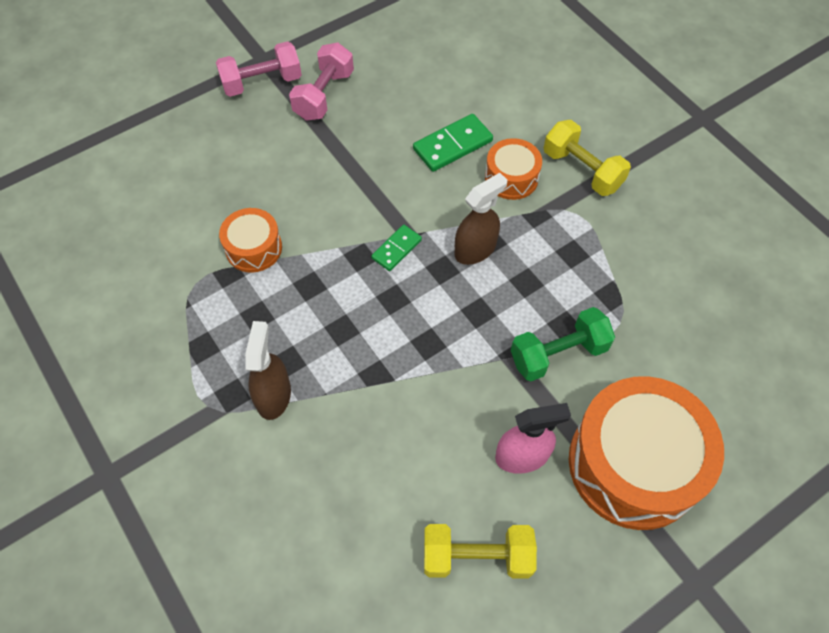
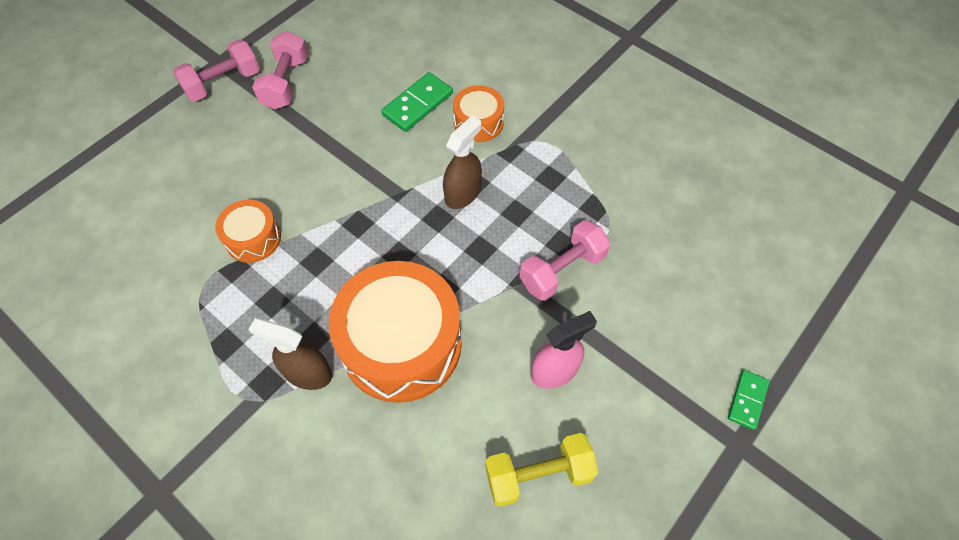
camera: 15 degrees left, 0 degrees up
(273, 395) = (307, 373): brown spray bottle -> brown spray bottle turned 60 degrees counterclockwise
(396, 249) = (390, 209): green domino -> green domino (747, 400)
(558, 354) = (562, 270): green dumbbell -> pink dumbbell
(582, 170) = (539, 103): yellow dumbbell -> none
(634, 464) = (655, 352): orange drum -> orange drum (401, 344)

